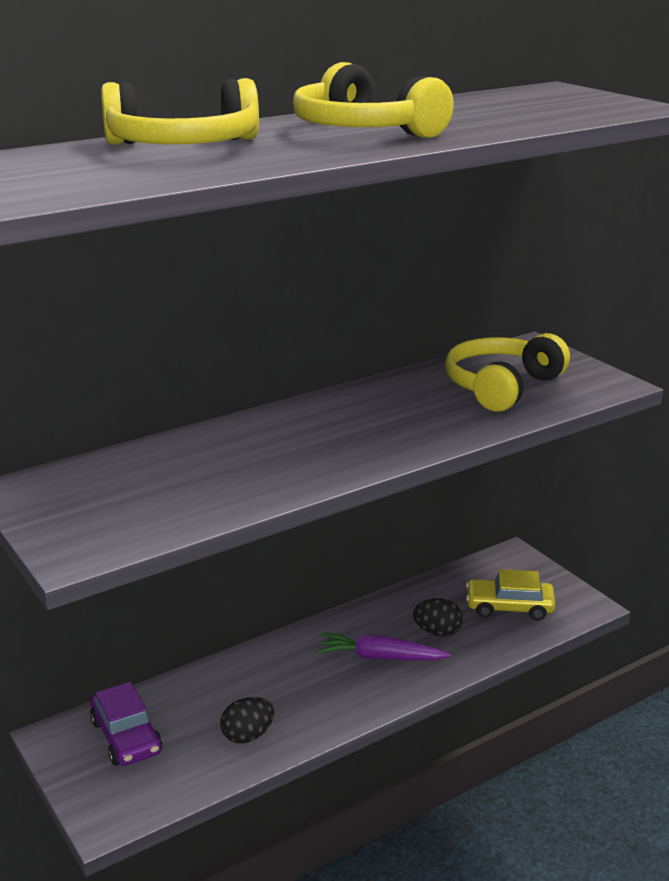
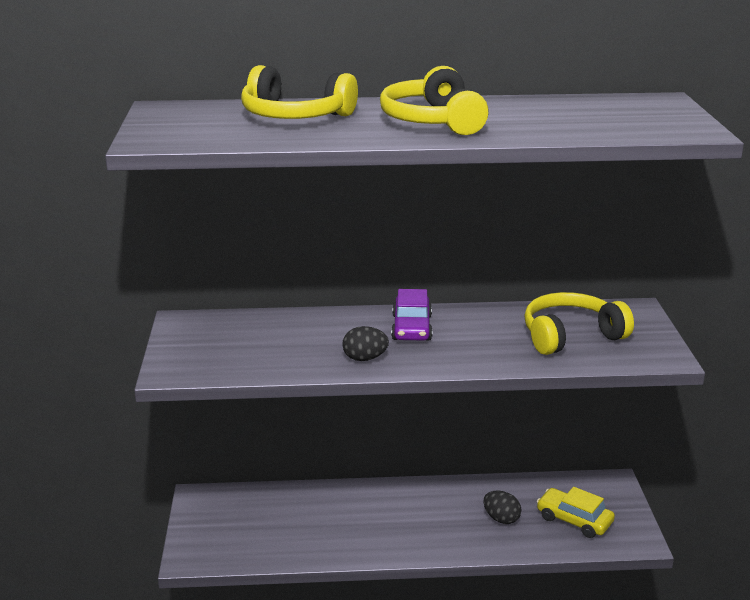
camera: 30 degrees right, 0 degrees up
(126, 737) = (238, 512): purple car -> purple car (412, 327)
(247, 736) = (311, 540): black egg -> black egg (365, 358)
(380, 657) = (443, 521): purple carrot -> none

